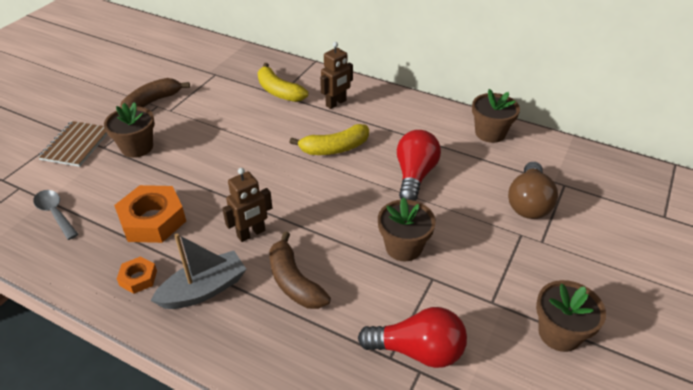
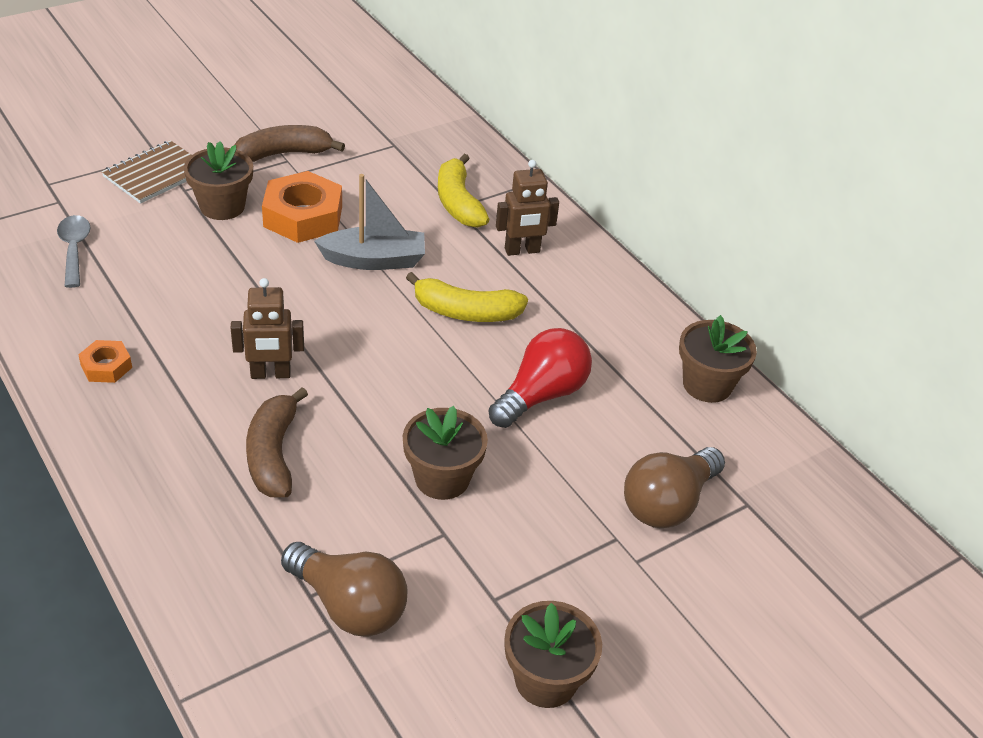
camera: 25 degrees right, 0 degrees up
(153, 220) = (172, 306): orange nut -> orange nut (303, 216)
(204, 289) = (166, 414): grey boat -> grey boat (374, 260)
(418, 351) = (349, 605): red light bulb -> brown light bulb

